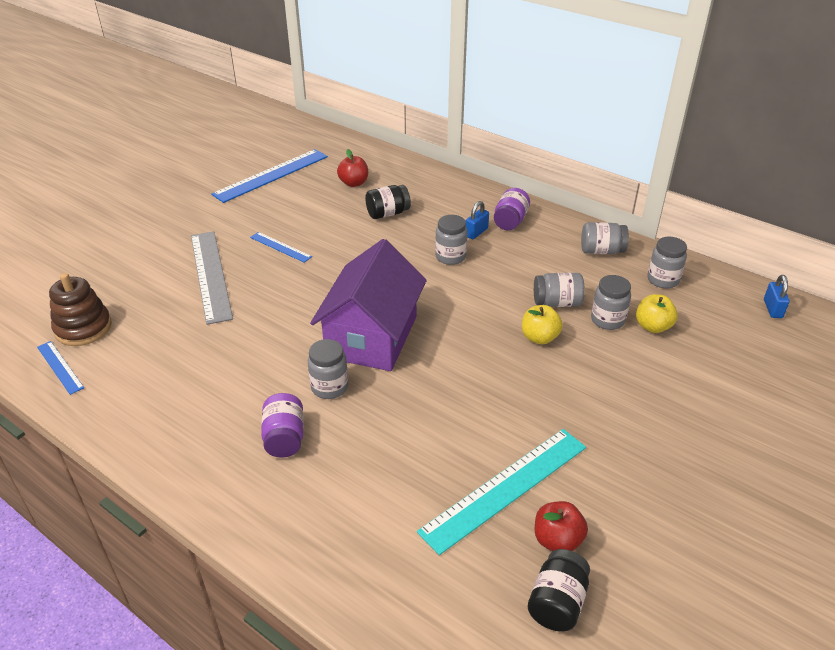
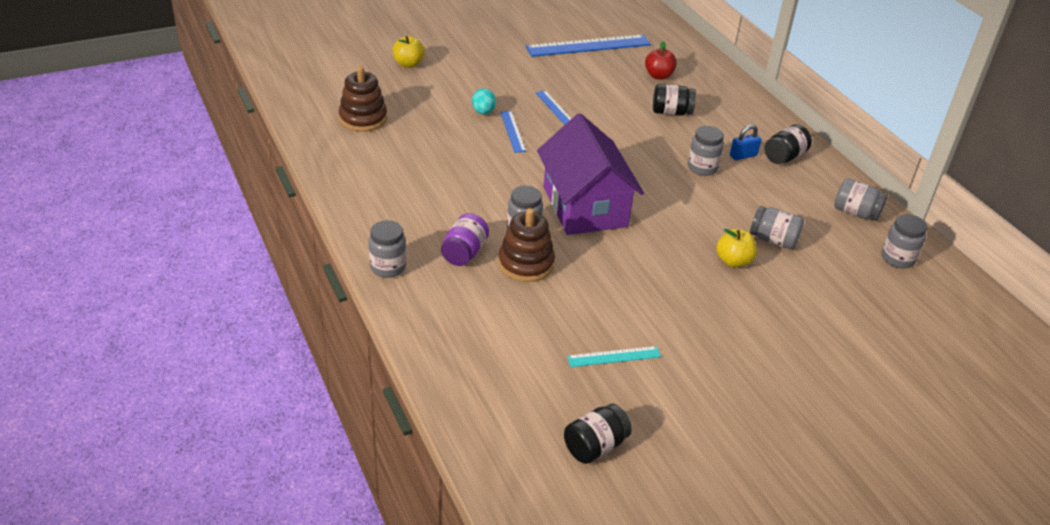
camera: 25 degrees right, 0 degrees up
(60, 367) = (331, 141): blue ruler -> blue ruler (513, 131)
(210, 275) = (483, 112): grey ruler -> turquoise egg
(355, 423) = (526, 264): none -> brown stacking toy
(372, 337) = (585, 206): purple house -> purple house turned 60 degrees counterclockwise
(505, 488) = (614, 356): turquoise ruler -> turquoise ruler, size x0.51
(510, 221) = (784, 157): purple jar -> black jar
(557, 540) = (628, 408): red apple -> none
(607, 320) = (811, 271): grey jar -> grey jar (388, 267)
(653, 326) = (851, 292): yellow apple -> yellow apple (408, 64)
(772, 309) = (993, 324): blue padlock -> none

